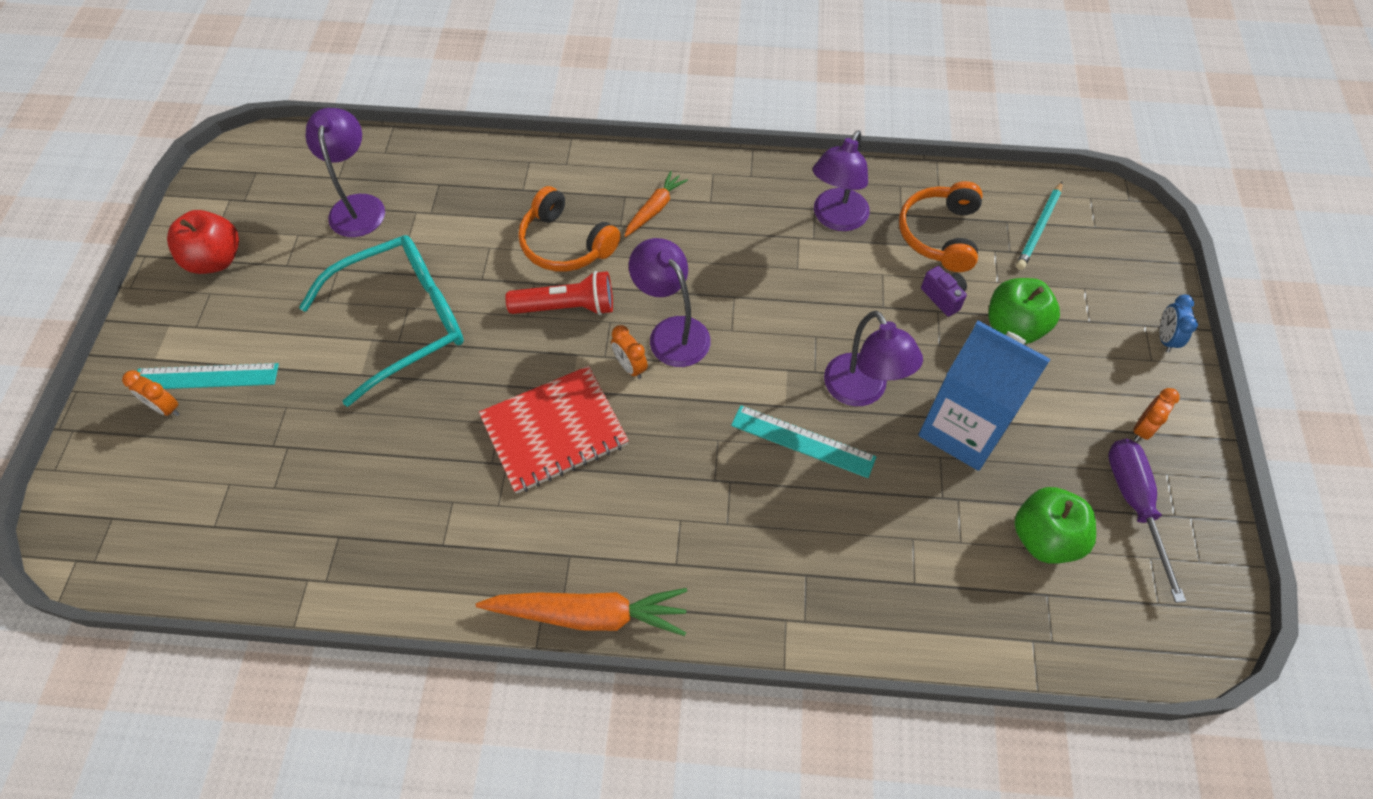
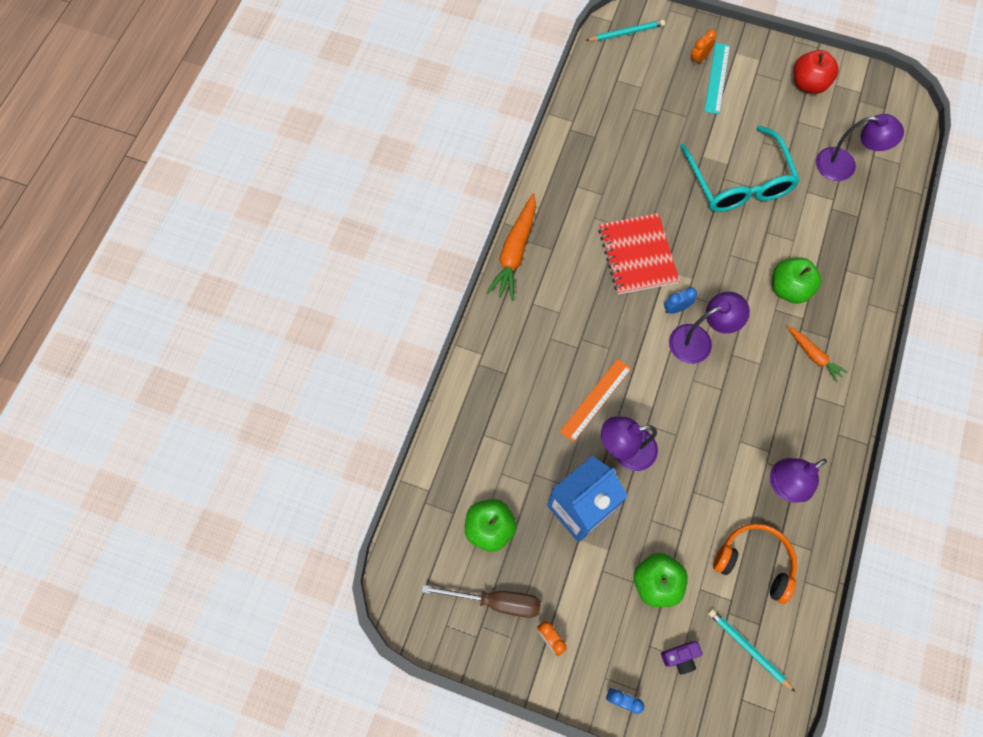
camera: 105 degrees right, 10 degrees up
(105, 530) = (626, 33): none -> turquoise pencil
(565, 244) = (788, 288): orange headphones -> green apple
(567, 307) = (732, 279): red flashlight -> none
(630, 367) = (676, 308): orange clock -> blue clock
(803, 441) = (596, 400): turquoise ruler -> orange ruler
(836, 219) = (783, 485): purple lamp -> purple lamp turned 75 degrees counterclockwise
(943, 297) = (693, 539): purple camera -> purple camera (680, 657)
(1134, 504) = (496, 601): purple screwdriver -> brown screwdriver

